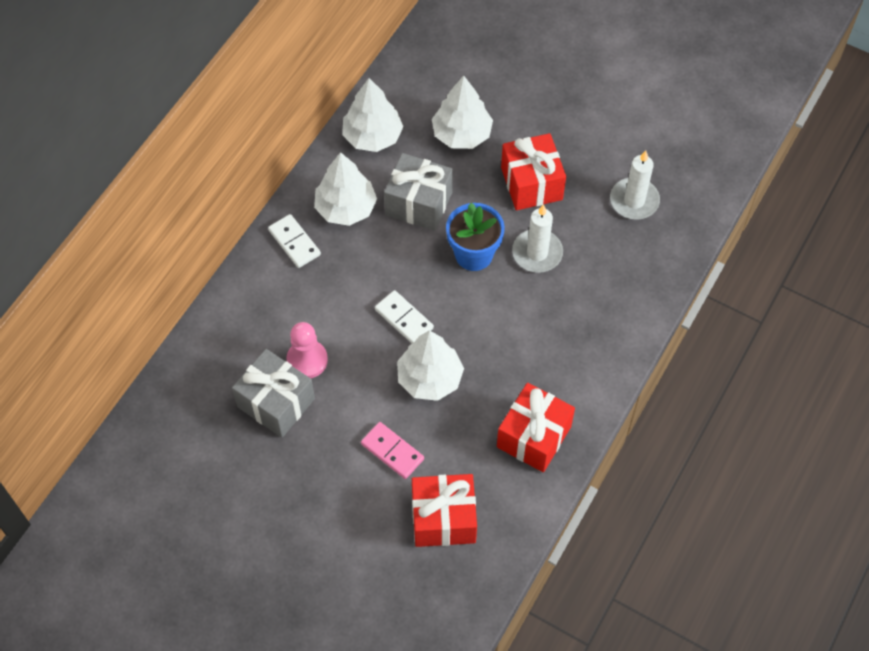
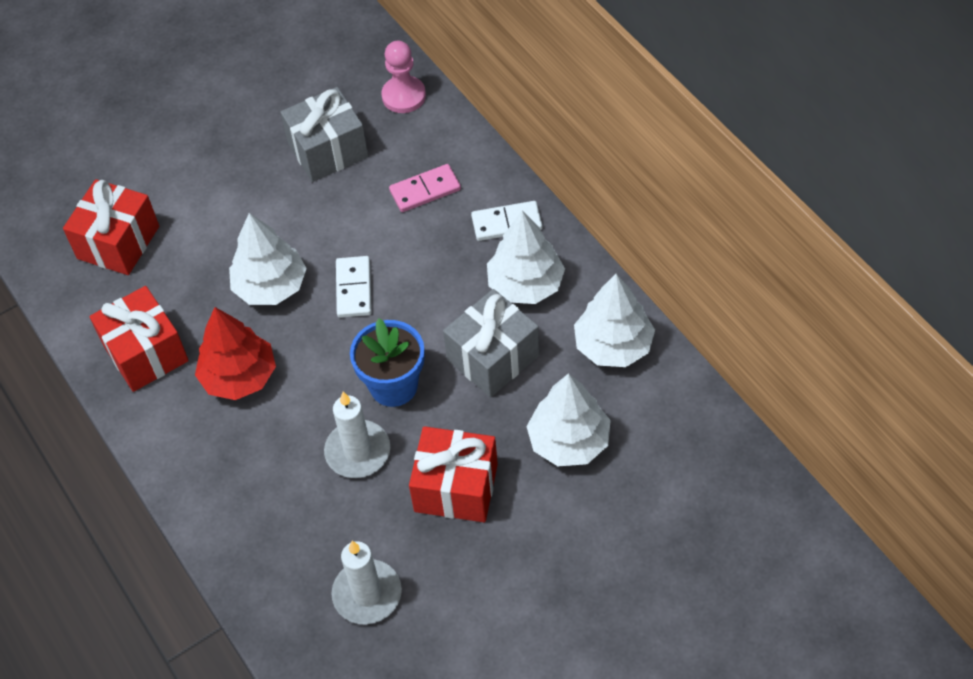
camera: 120 degrees right, 5 degrees down
(307, 360) = (358, 189): pink pawn -> pink pawn (404, 96)
(392, 451) = (214, 226): pink domino -> pink domino (425, 190)
(404, 319) = (353, 289): white domino -> white domino turned 75 degrees counterclockwise
(519, 359) = (239, 377): none -> red tree

